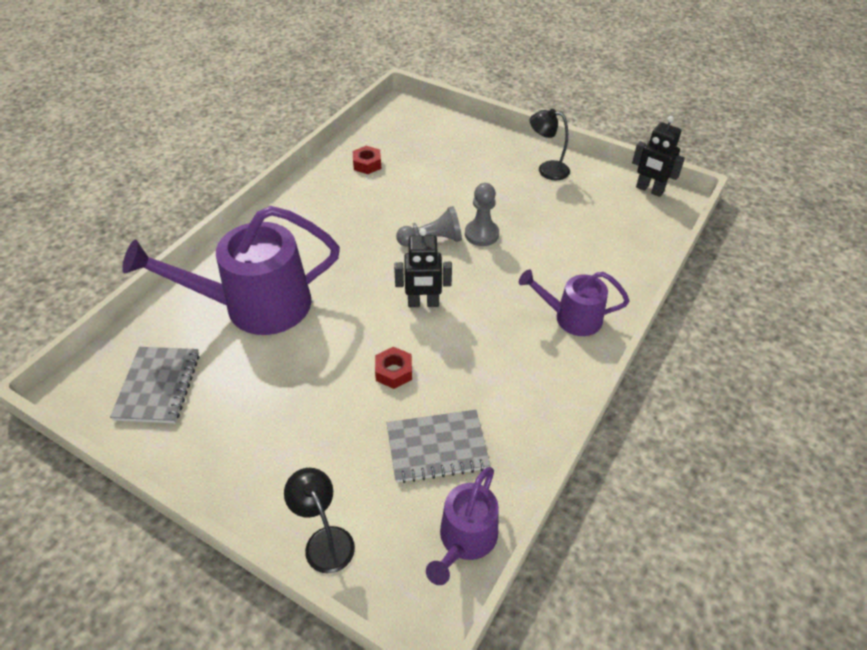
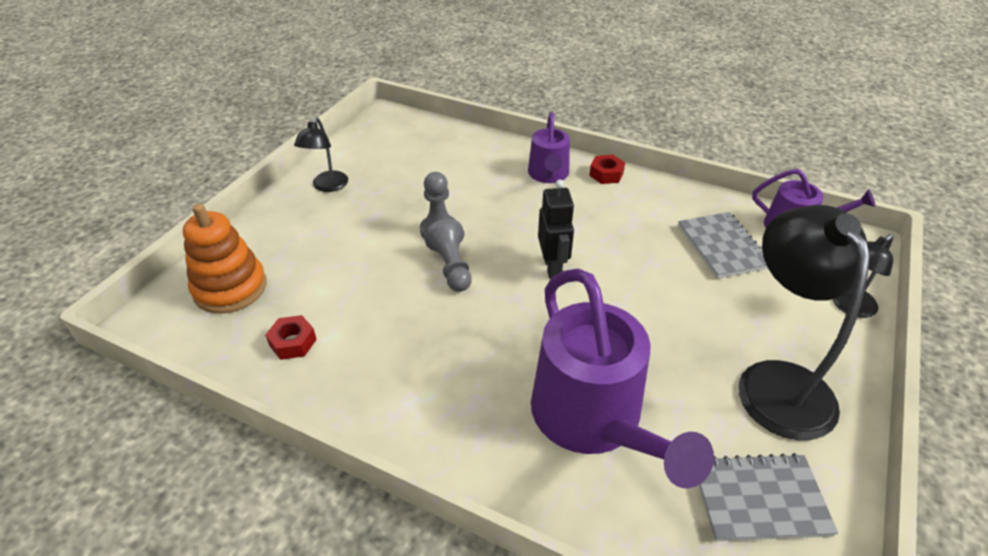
camera: 95 degrees left, 5 degrees down
(252, 435) = (777, 381): none -> black lamp
(394, 372) = (651, 281): red nut -> red nut (606, 174)
(425, 134) = (230, 288): none -> orange stacking toy
(649, 190) = (368, 127): black robot -> none

